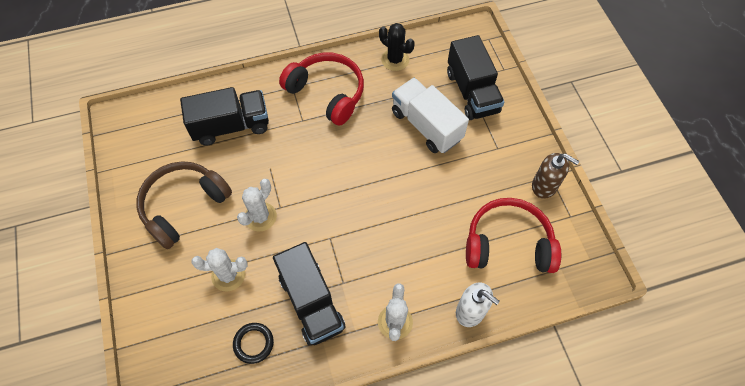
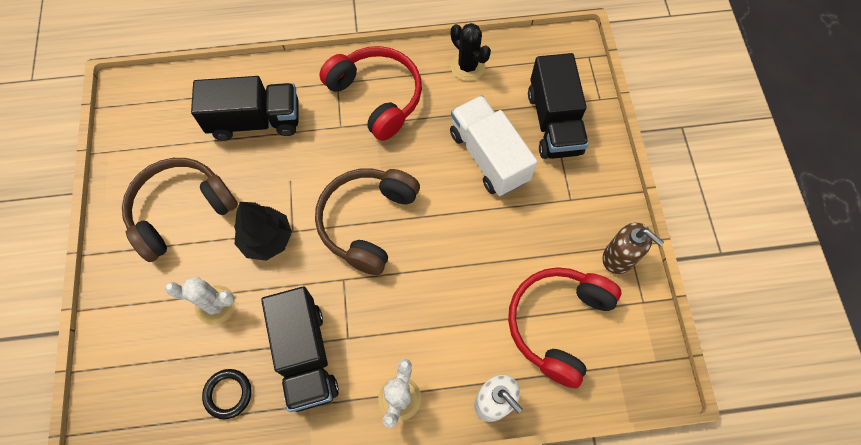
camera: 10 degrees right, 5 degrees up
(260, 217) = (267, 239): white cactus -> black tree
(340, 190) = (367, 222): none -> brown headphones
(508, 243) = (558, 324): red headphones -> red headphones turned 75 degrees counterclockwise

